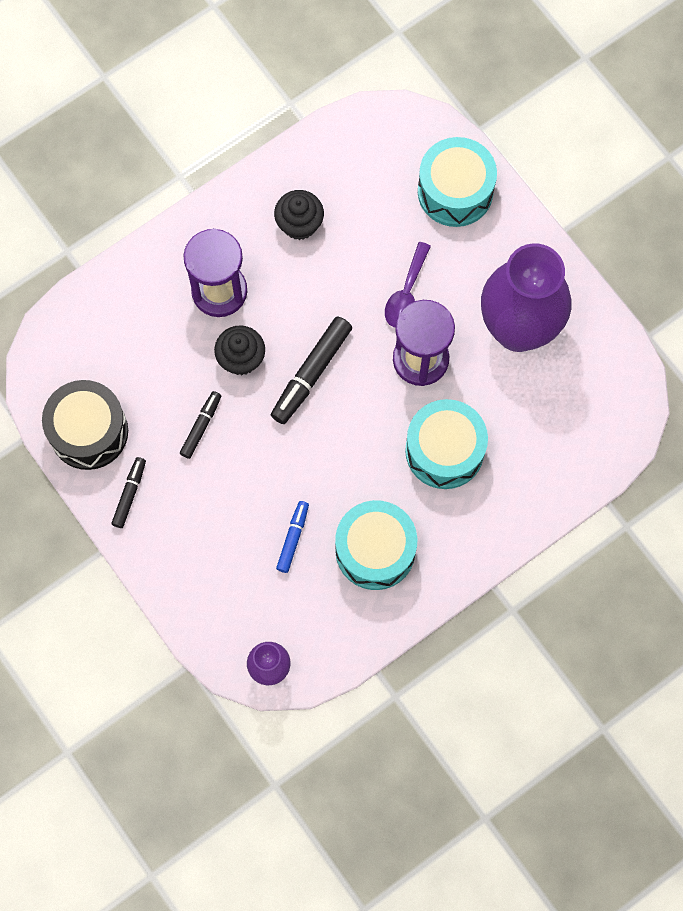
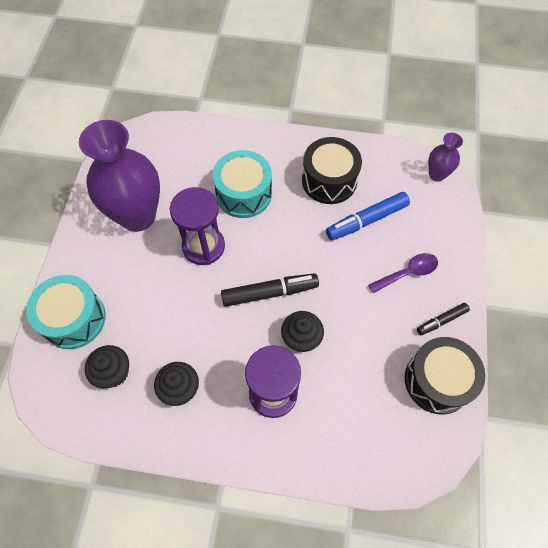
camera: 135 degrees left, 10 degrees down
(201, 426) = (363, 321): black marker -> none
(293, 538) = (366, 220): blue marker -> blue marker, size x1.71
(368, 185) = (113, 373): none -> black cupcake
(375, 550) = (329, 180): turquoise drum -> black drum
(406, 293) = (169, 287): purple spoon -> purple spoon (407, 273)

